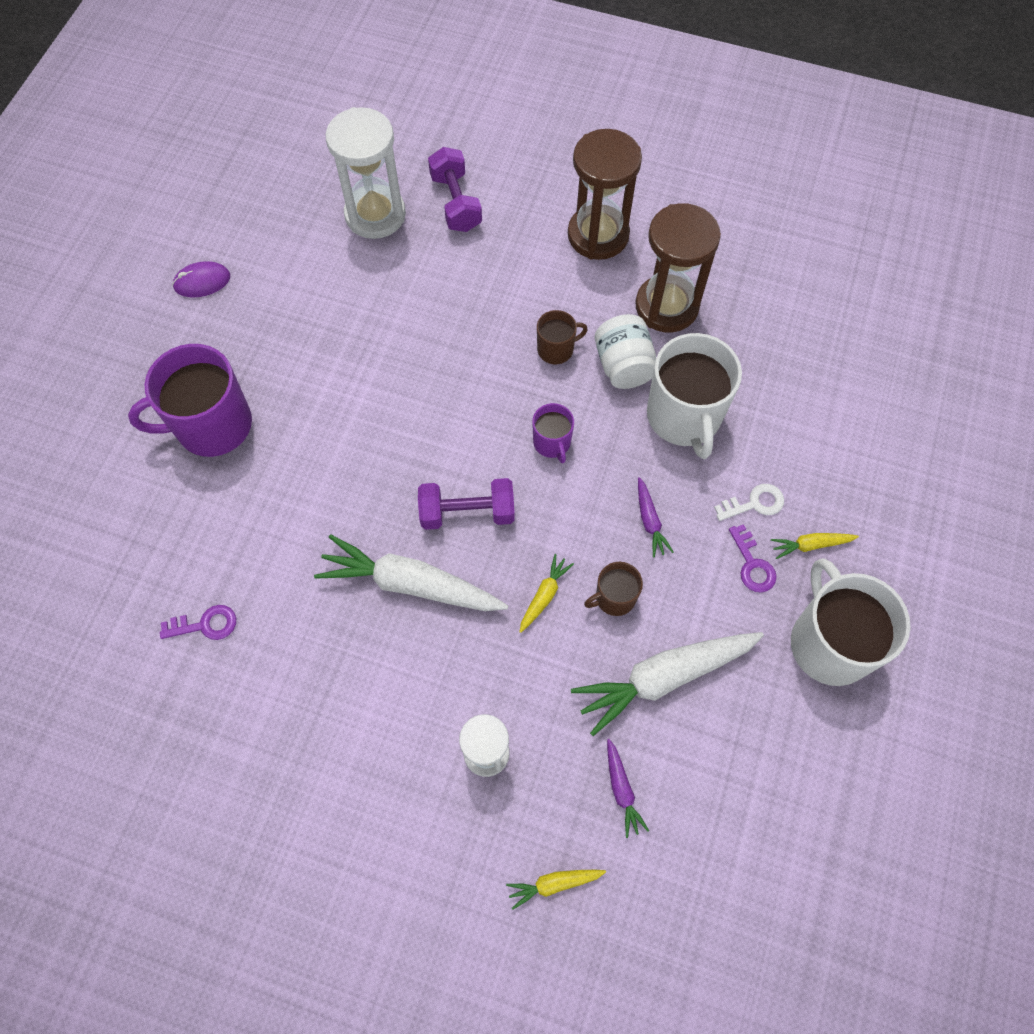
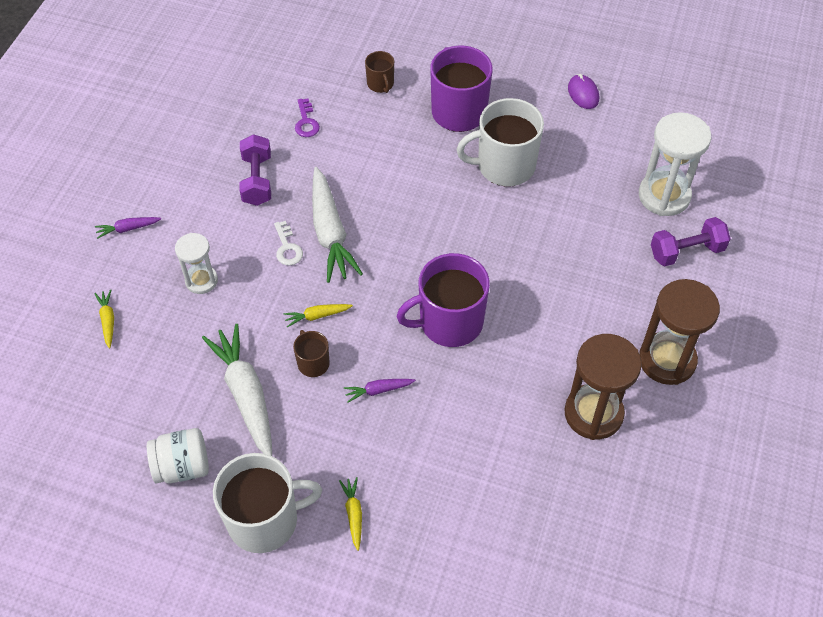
camera: 90 degrees right, 10 degrees down
(410, 584) = (330, 232): white carrot -> white carrot turned 150 degrees clockwise
(467, 513) = (387, 266): purple dumbbell -> purple dumbbell (257, 180)
(544, 595) = (317, 316): yellow carrot -> yellow carrot turned 135 degrees clockwise
(552, 443) = (449, 322): purple mug -> purple mug, size x2.02
(556, 349) = (540, 326): brown mug -> brown mug (380, 84)
(621, 790) = (165, 363): purple carrot -> purple carrot (128, 229)
(623, 365) = (527, 376): white jar -> white jar (182, 467)
(684, 416) = (478, 421): white mug -> white mug (504, 166)
(752, 565) = (337, 466): purple key -> none
(754, 503) = (394, 472): white key -> white key (287, 248)

